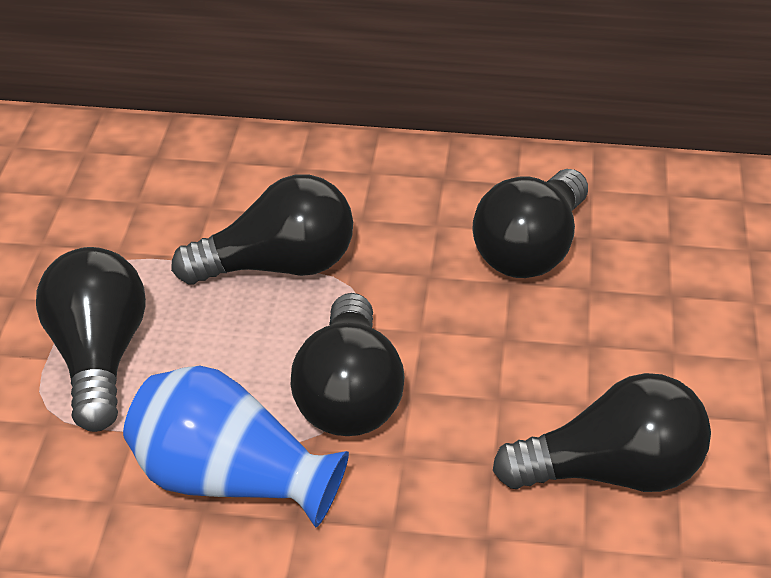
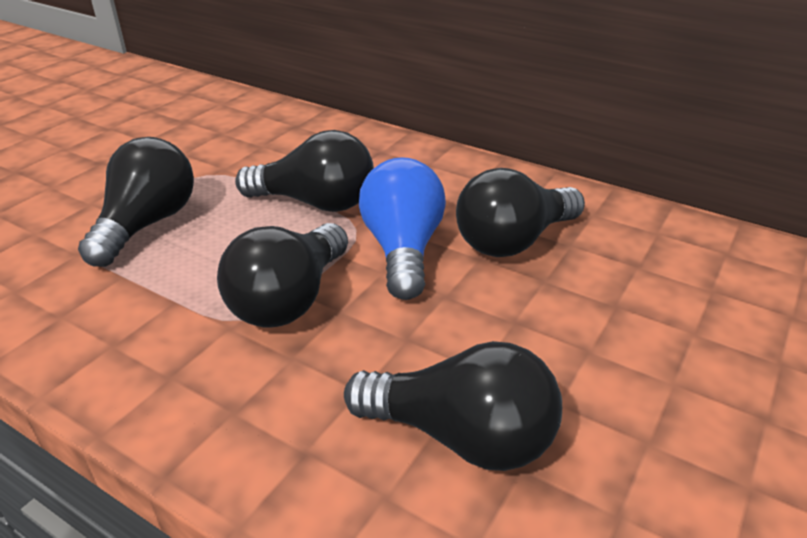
camera: 25 degrees right, 5 degrees down
(229, 481) = (148, 330): blue vase -> none
(423, 298) = (402, 250): none -> blue light bulb

